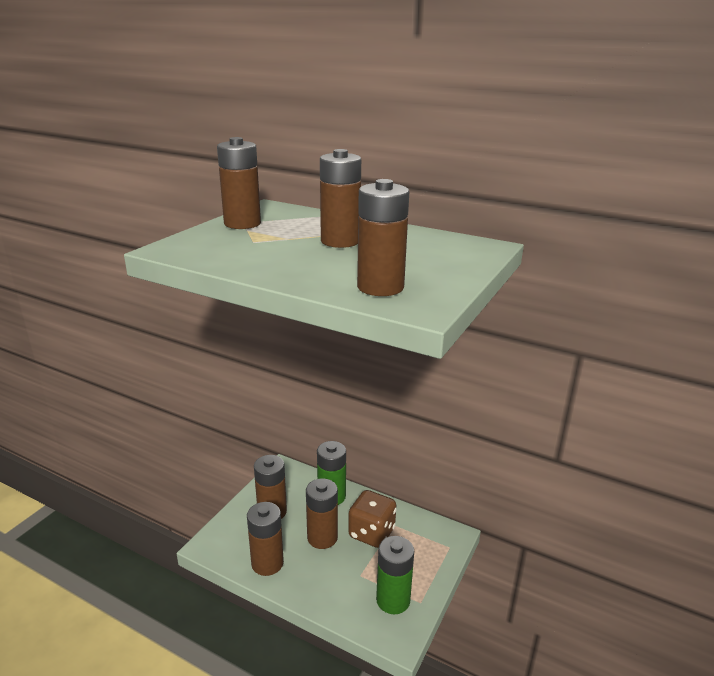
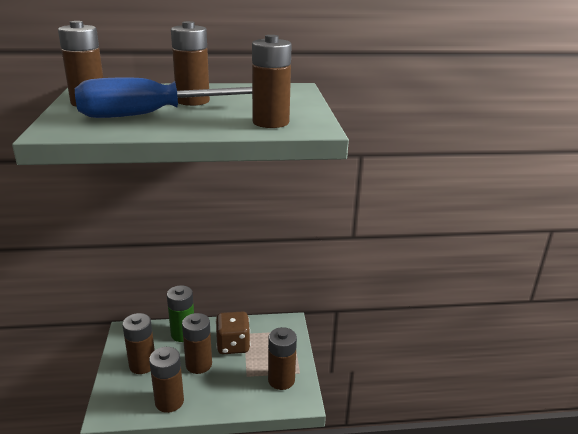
camera: 35 degrees left, 0 degrees up
(276, 249) = (152, 114): none -> blue screwdriver
(393, 600) = (281, 380): green battery -> brown battery

